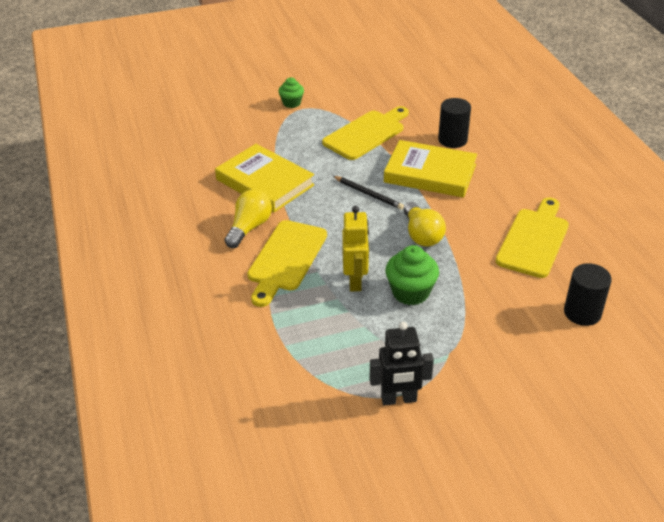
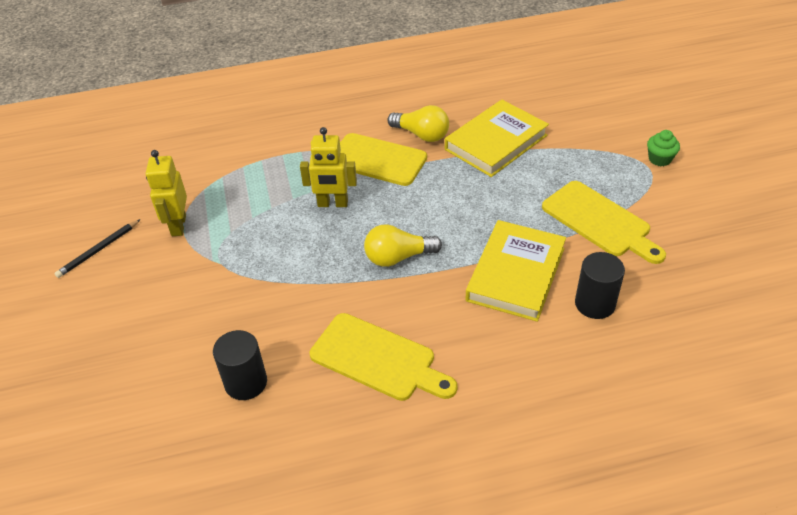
camera: 95 degrees right, 5 degrees up
(368, 194) = (474, 218): black pencil -> black pencil (98, 250)
(399, 399) = (178, 225): black robot -> yellow robot
(410, 292) = (308, 242): green cupcake -> none

